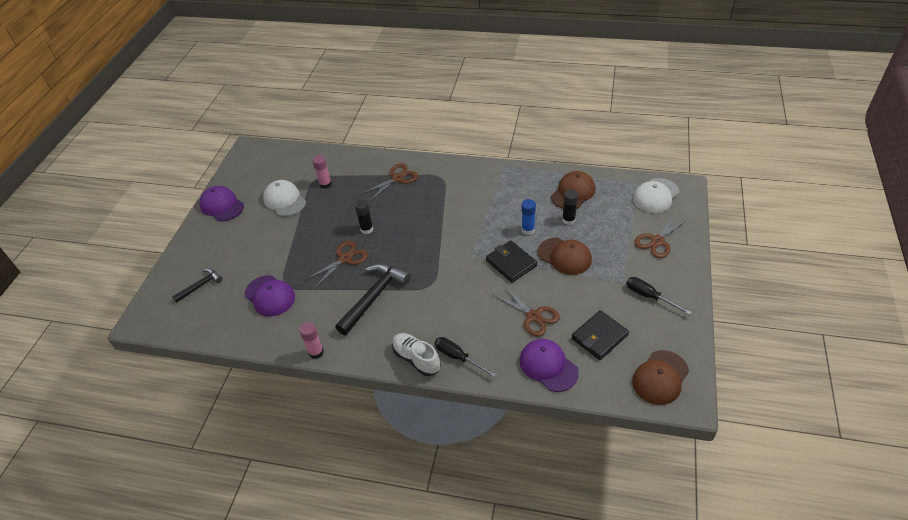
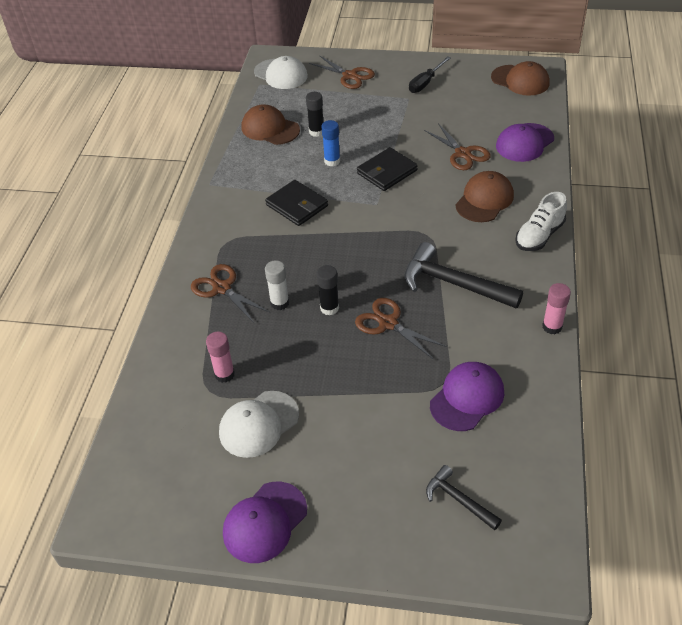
camera: 95 degrees left, 0 degrees up
(377, 205) = (279, 303): none -> white glue stick
(458, 357) = (529, 204): black screwdriver -> none
(533, 316) = (463, 153): brown scissors -> brown scissors turned 105 degrees clockwise
(564, 256) = (374, 134): brown cap -> brown cap (484, 200)
(599, 337) = (481, 112): black wallet -> black wallet (297, 205)

